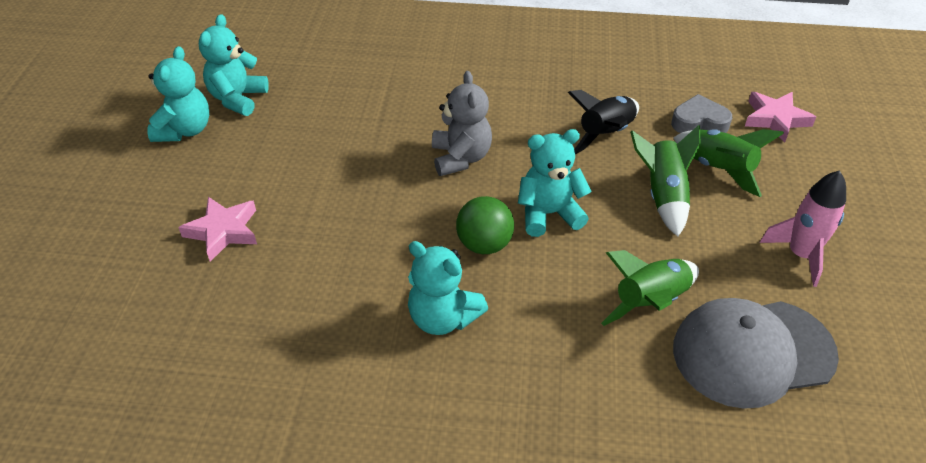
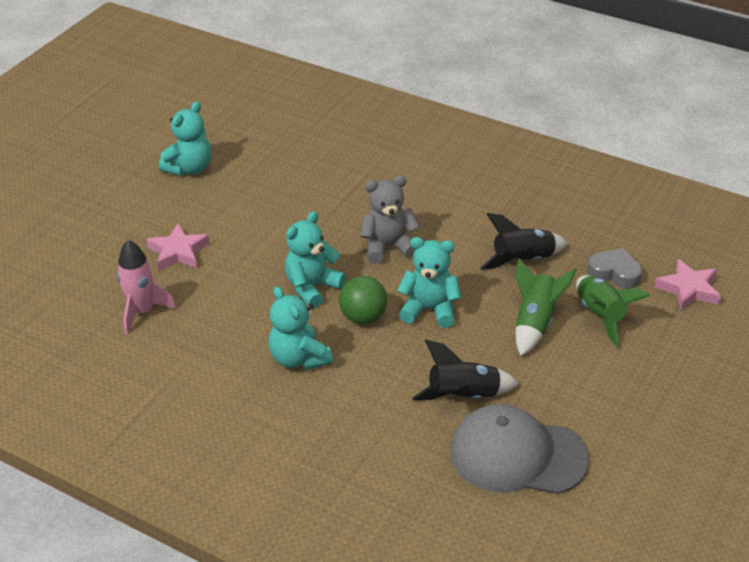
camera: 25 degrees right, 5 degrees down
(237, 99) = (242, 153): turquoise teddy bear -> turquoise teddy bear (312, 287)
(460, 158) = (388, 247): grey teddy bear -> grey teddy bear turned 120 degrees counterclockwise
(650, 302) = (463, 396): green rocket -> black rocket
(800, 255) = (617, 401): pink rocket -> pink rocket (142, 312)

